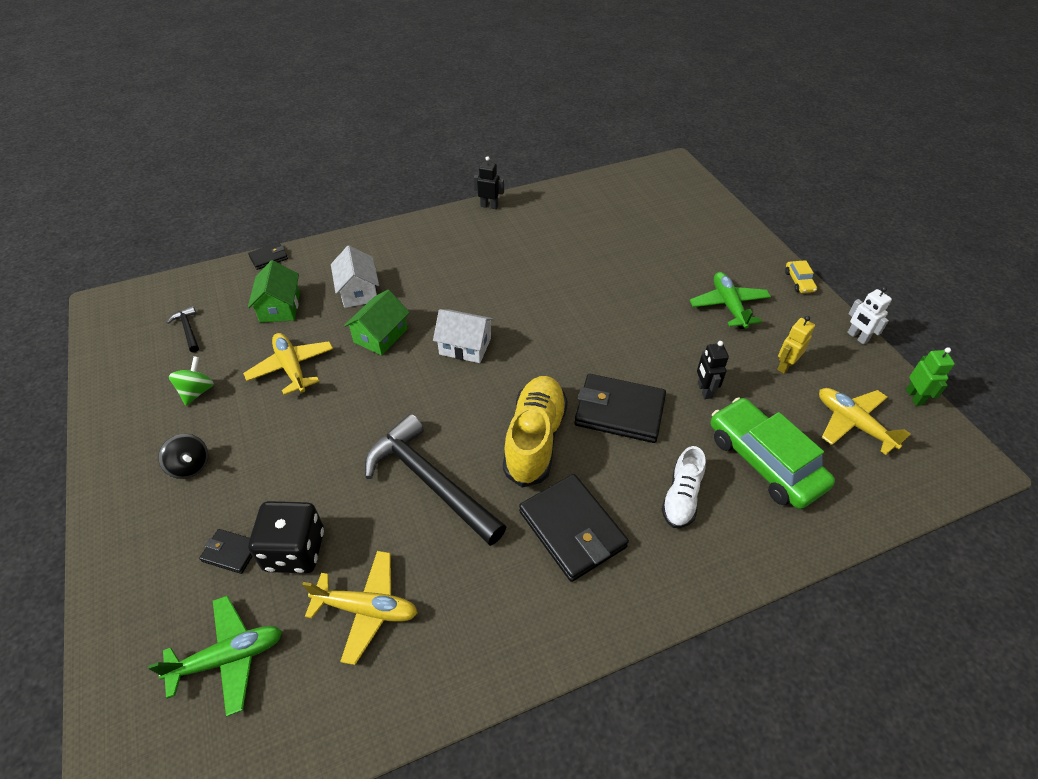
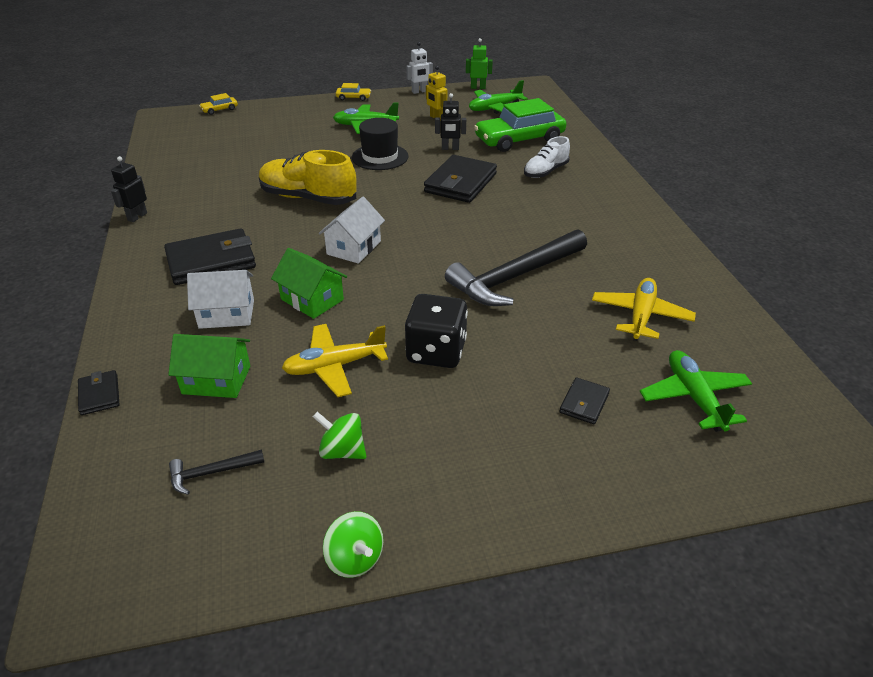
camera: 80 degrees left, 10 degrees down
(99, 417) = (355, 559): none -> green spinning top
(190, 466) = (465, 446): black spinning top -> none
(295, 550) = (583, 358): black dice -> black dice (436, 352)
(535, 439) = (479, 222): yellow shoe -> yellow shoe (308, 198)
(572, 529) = (569, 216): black wallet -> black wallet (211, 261)
(655, 332) = (380, 157): none -> black hat
(681, 497) = (545, 171): white shoe -> white shoe turned 105 degrees clockwise
(708, 194) = (219, 110): none -> yellow car
(853, 424) = (495, 108): yellow plane -> green plane

